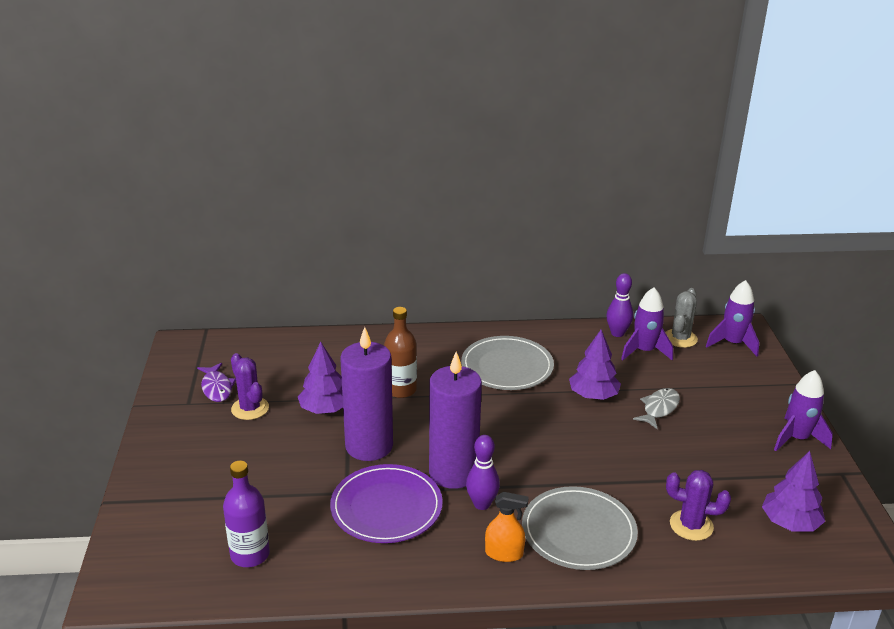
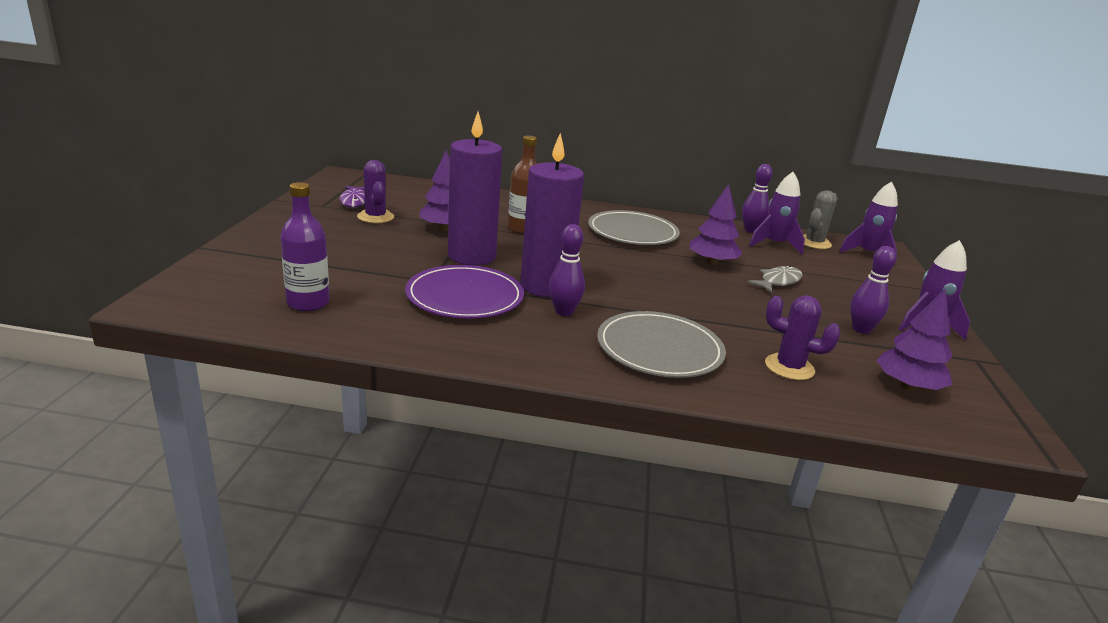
camera: 10 degrees right, 5 degrees down
(504, 553) = (570, 350): orange spray bottle -> none
(742, 458) = (861, 329): none -> purple bowling pin

